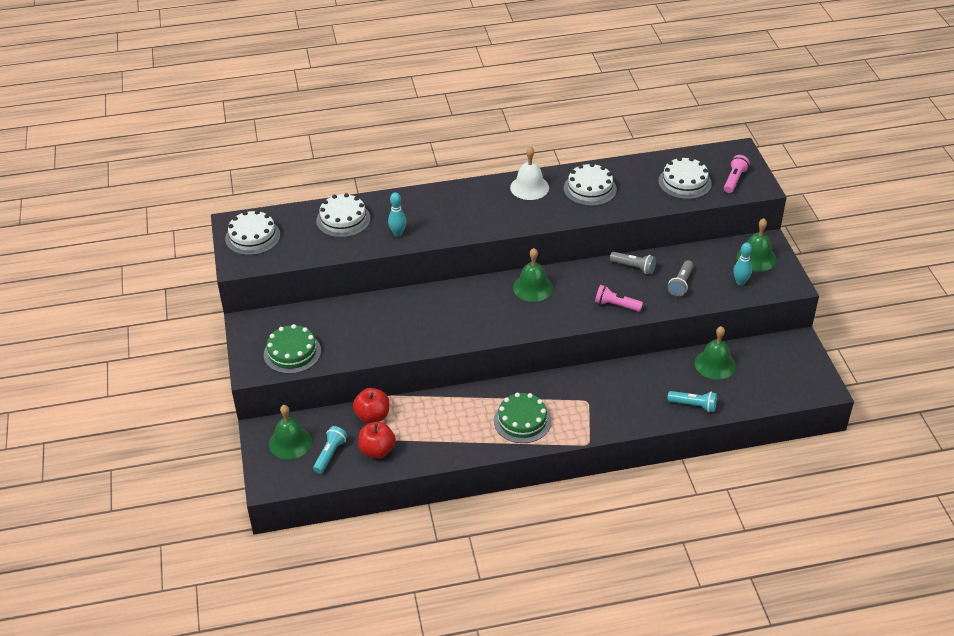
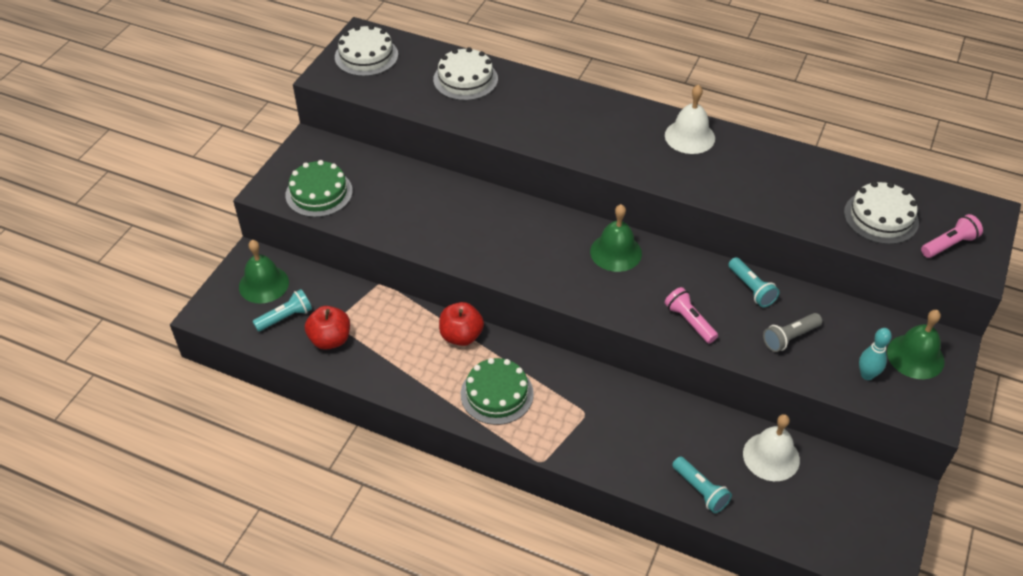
camera: 35 degrees right, 5 degrees up
(372, 416) = (359, 302): red apple -> red apple (461, 336)
(398, 233) = (503, 119): turquoise bowling pin -> none
(590, 189) = (757, 170): white cake -> none
(634, 267) = (751, 289): grey flashlight -> turquoise flashlight
(715, 364) = (771, 456): green bell -> white bell

